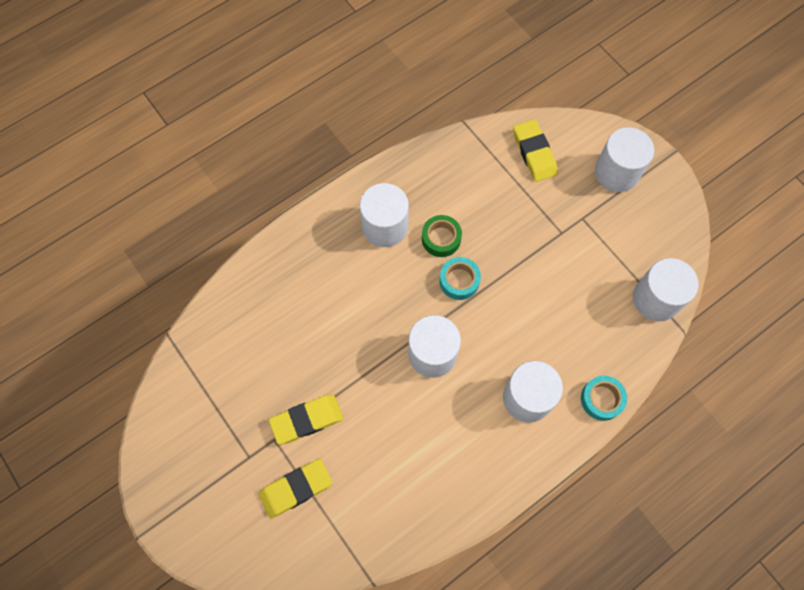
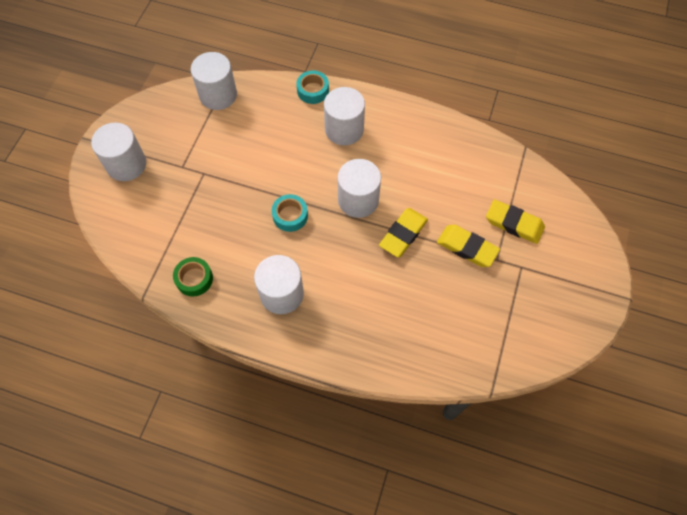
camera: 125 degrees left, 5 degrees down
(441, 238) = (264, 248): green tape -> green tape (194, 279)
(534, 153) = (143, 227): yellow eraser -> yellow eraser (403, 234)

